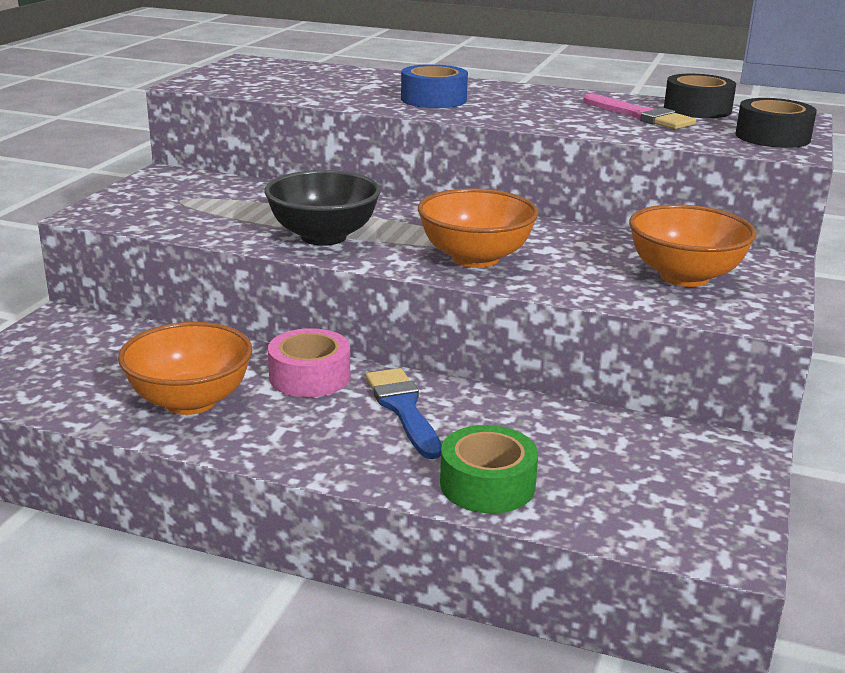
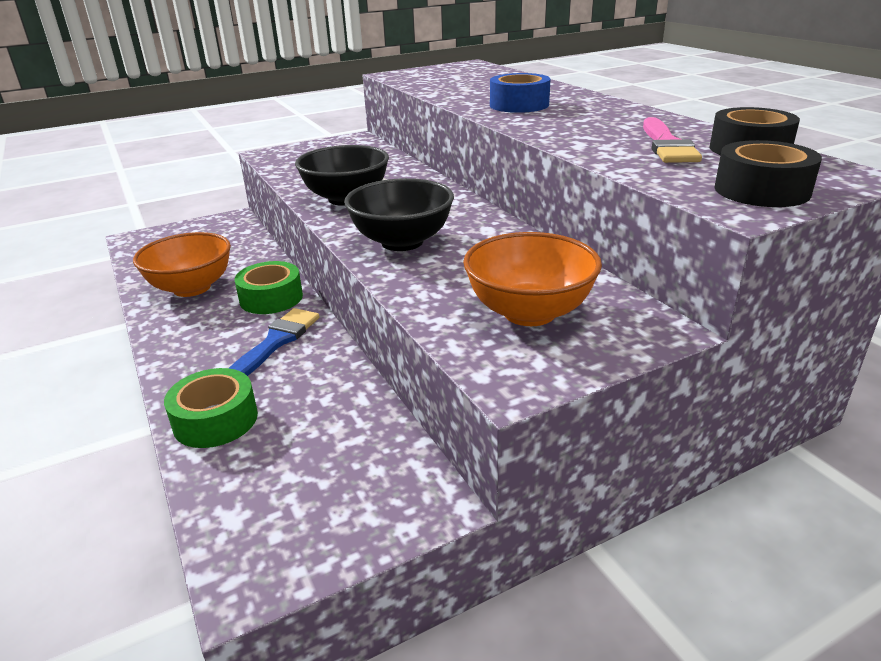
camera: 45 degrees right, 5 degrees up
(310, 377) = (271, 298): pink tape -> green tape
(475, 258) = (402, 242): orange bowl -> black bowl

